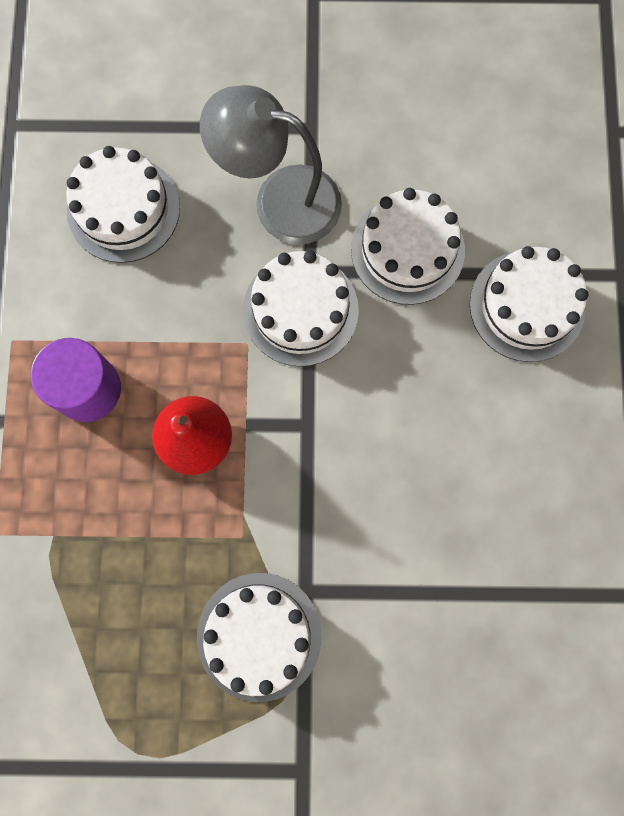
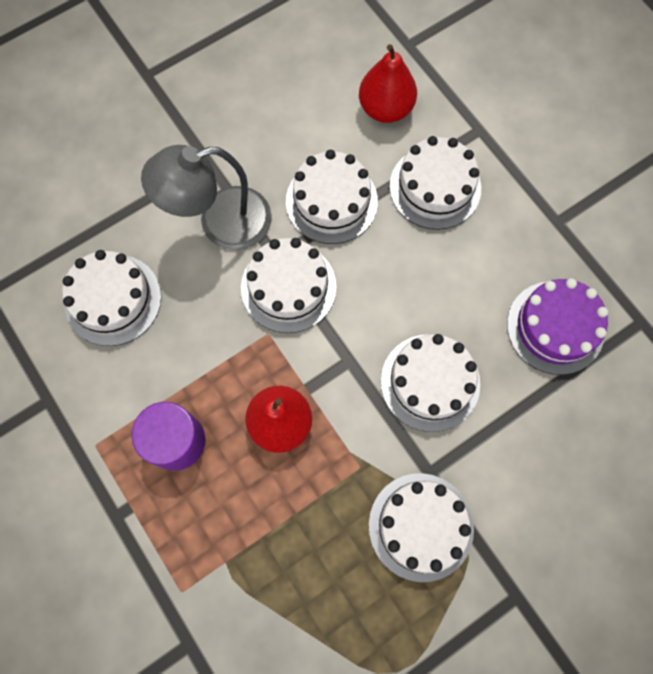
camera: 35 degrees left, 5 degrees down
(372, 502) = (430, 382): none -> white cake
(536, 187) = (385, 108): none -> red pear
(544, 537) = (555, 327): none -> purple cake

